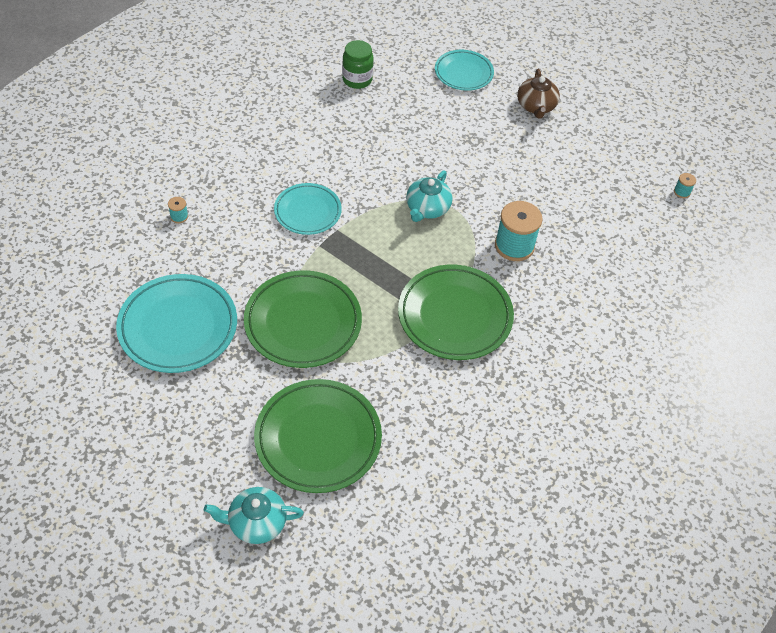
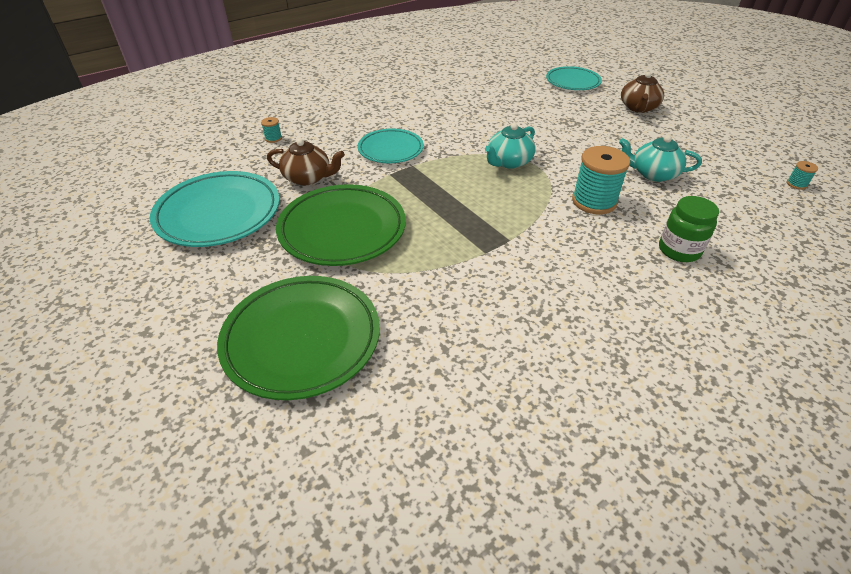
camera: 20 degrees right, 10 degrees down
(242, 265) = (308, 178): none -> brown teapot
(256, 522) = (176, 418): turquoise teapot -> turquoise teapot (653, 174)
(357, 80) = (474, 77): green jar -> green jar (679, 250)
(455, 316) = (509, 250): green plate -> none

